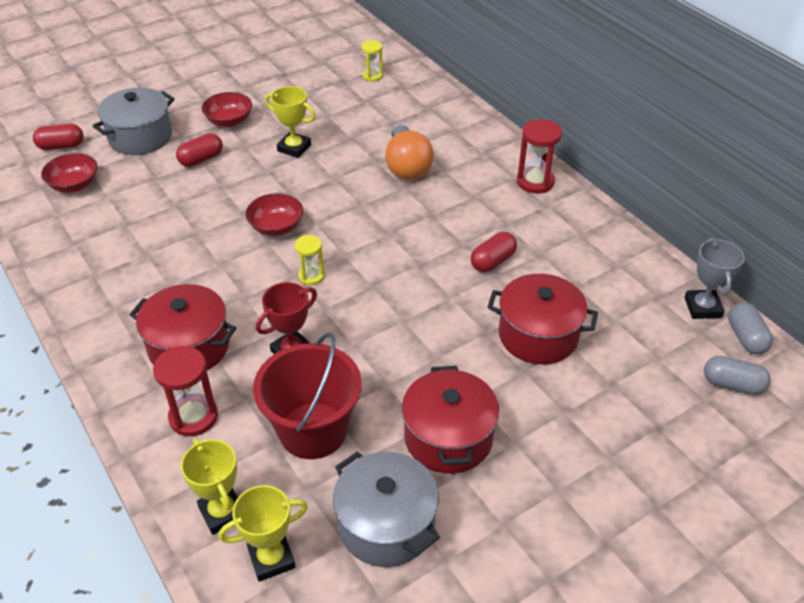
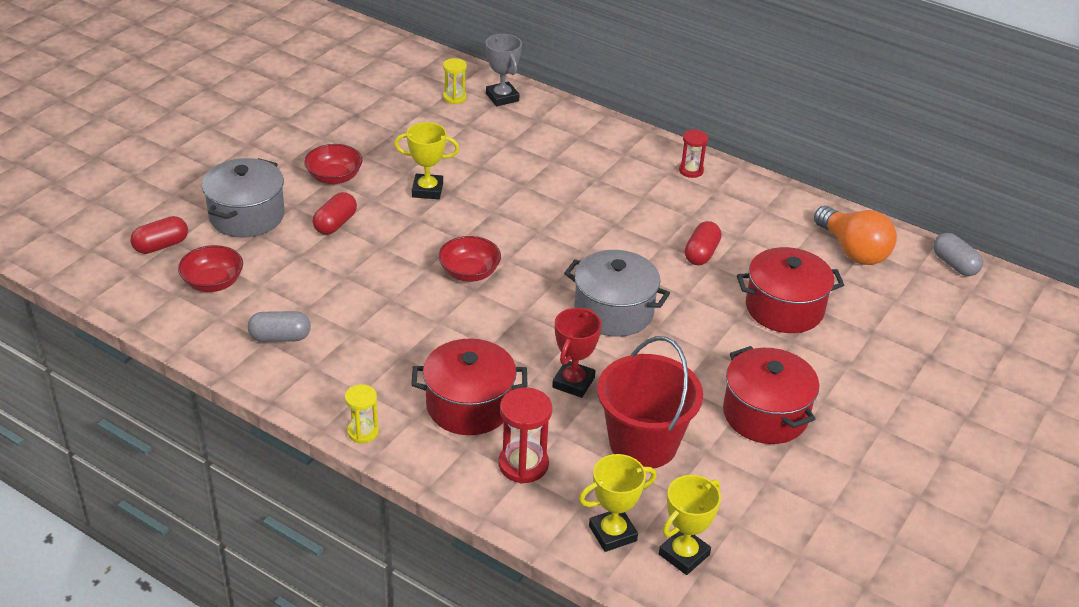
camera: 25 degrees left, 5 degrees down
(222, 512) = (612, 533): yellow trophy -> yellow trophy turned 60 degrees counterclockwise
(311, 276) = (540, 310): yellow hourglass -> yellow hourglass (363, 432)
(386, 525) = (761, 498): grey pot -> grey pot (614, 311)
(407, 166) = (557, 183): orange light bulb -> orange light bulb (853, 250)
(535, 182) = (691, 170): red hourglass -> red hourglass, size x0.63
(702, 307) = (906, 248): grey trophy -> grey trophy (502, 97)
(732, 385) = (966, 306): grey capsule -> grey capsule (280, 337)

